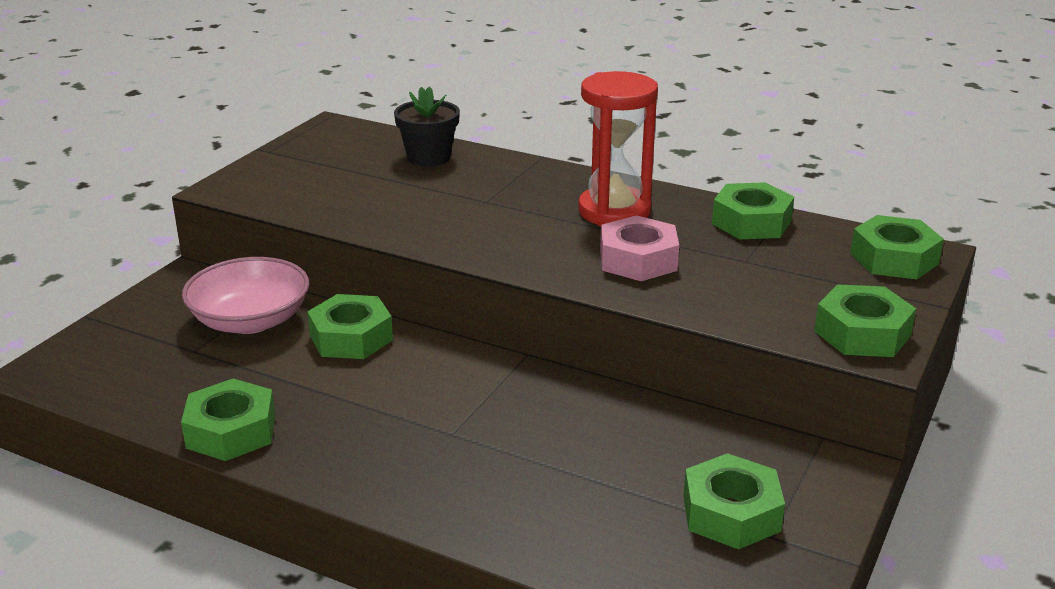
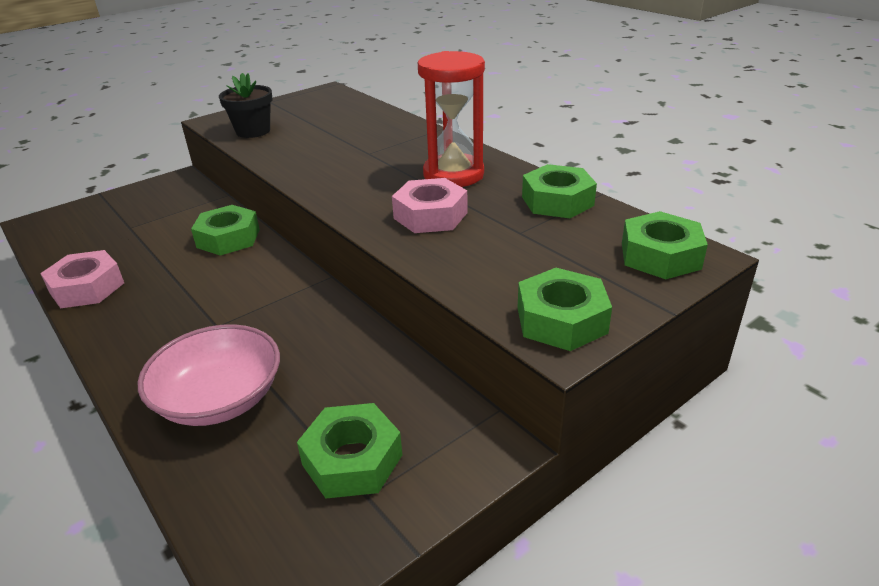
camera: 25 degrees right, 5 degrees up
(231, 431) = (87, 288): green nut -> pink nut
(250, 320) = (182, 214): pink bowl -> pink bowl (220, 398)
(429, 158) = (364, 118): black flower pot -> black flower pot (253, 131)

